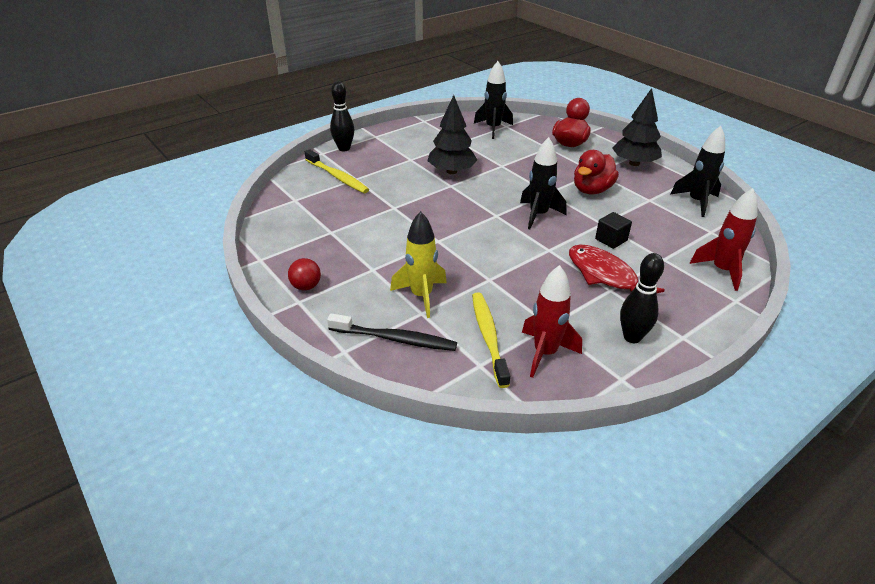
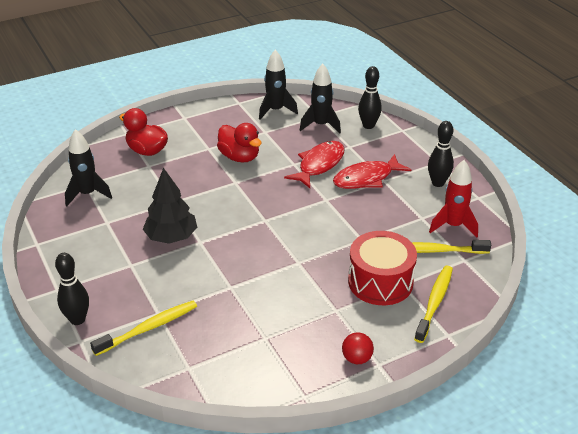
camera: 80 degrees left, 0 degrees up
(395, 339) = (434, 303): black toothbrush -> yellow toothbrush
(421, 296) = (380, 282): yellow rocket -> red drum
(538, 215) = (272, 195): black rocket -> black rocket (320, 125)
(611, 240) = (319, 165): black cube -> red fish
(634, 163) = (201, 124): black tree -> none
(721, 271) = (368, 126): red rocket -> black bowling pin

